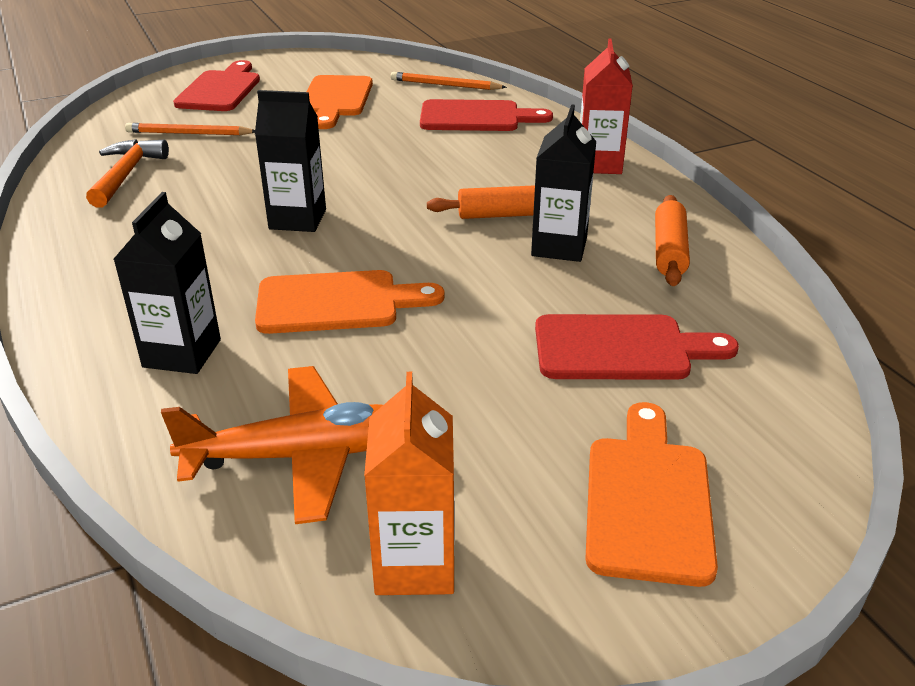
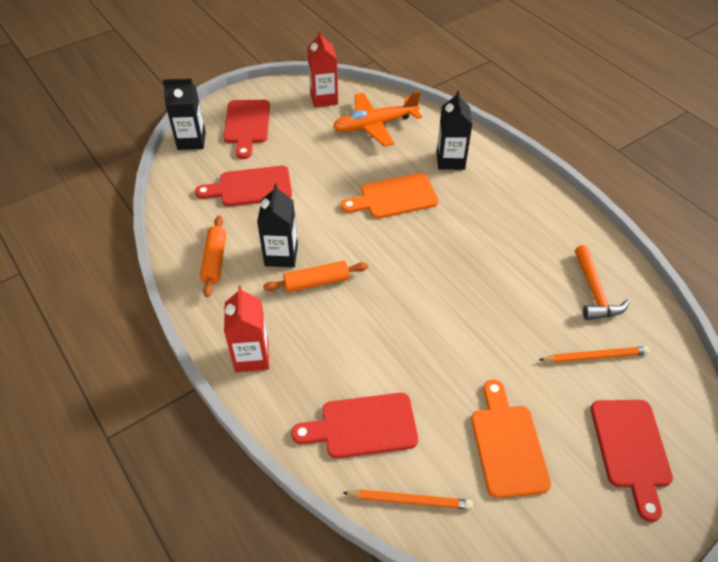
camera: 170 degrees right, 15 degrees up
(297, 219) = (448, 259): black carton -> black carton (191, 141)
(415, 564) = (324, 98): orange carton -> red carton
(647, 500) = (247, 125): orange cutting board -> red cutting board

